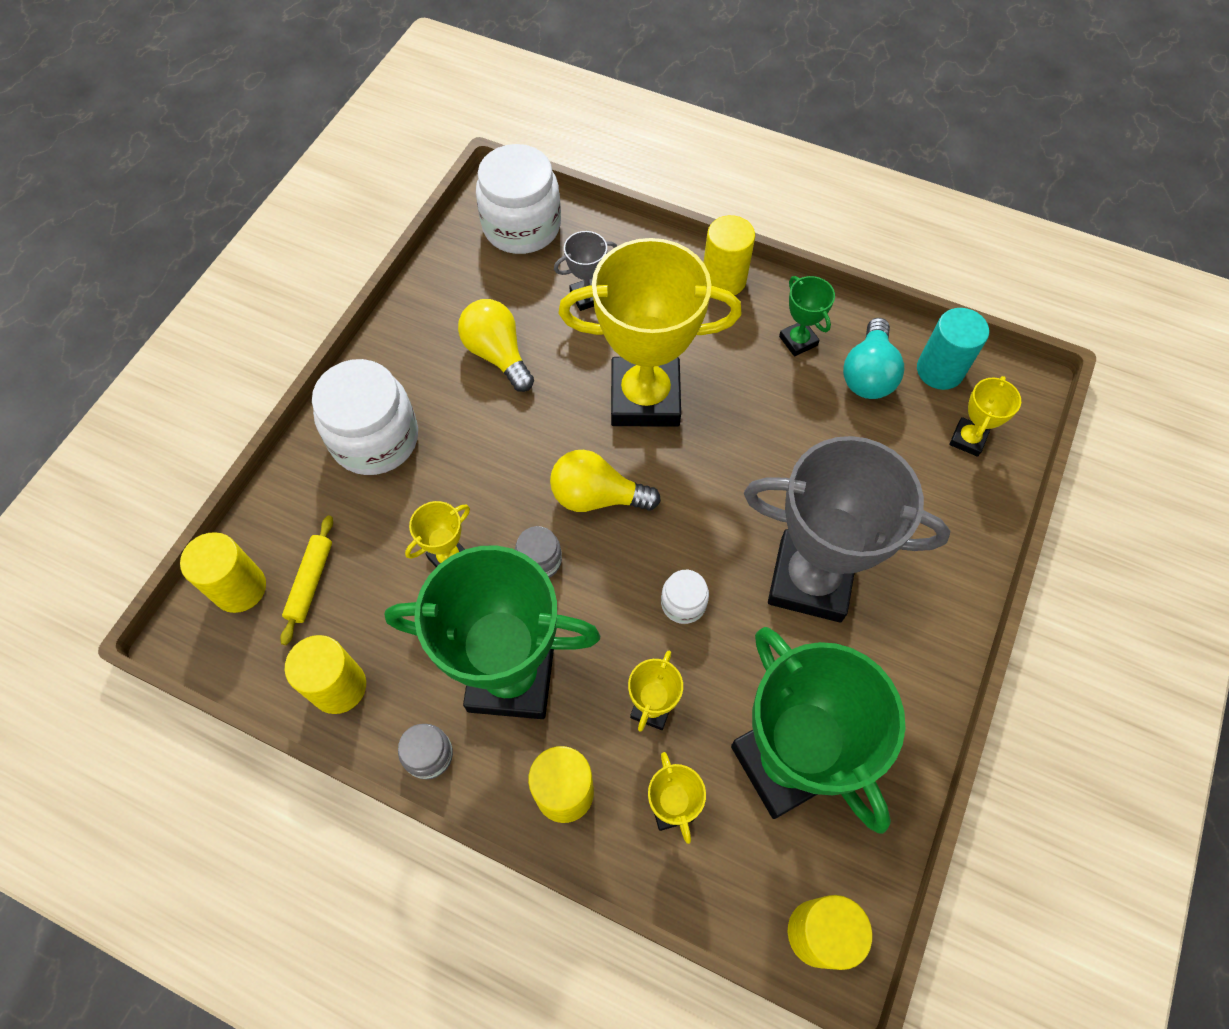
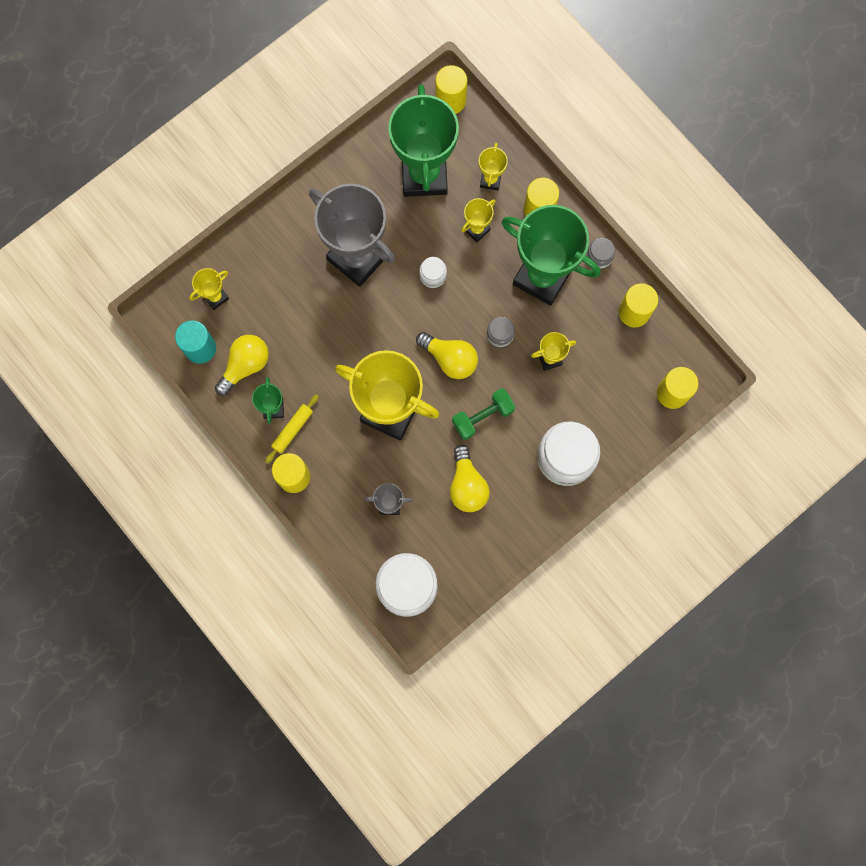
camera: 155 degrees left, 15 degrees up
(310, 582) = (632, 379): yellow rolling pin -> yellow rolling pin (292, 430)
(514, 442) = (483, 417): none -> green dumbbell
(868, 374) = (245, 365): turquoise light bulb -> yellow light bulb

